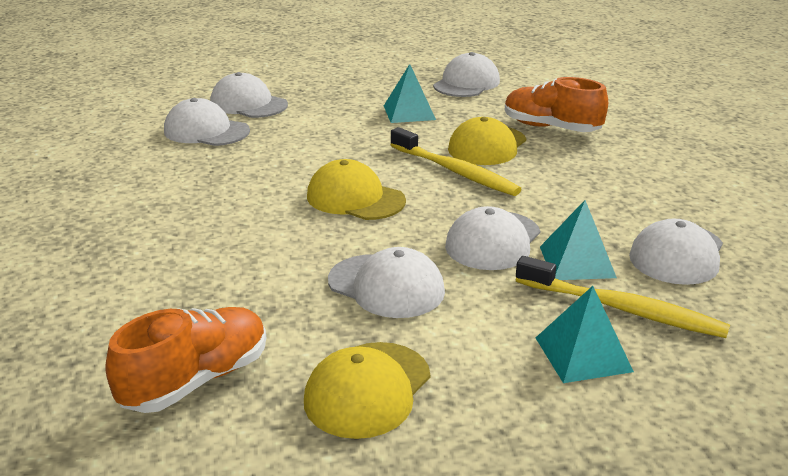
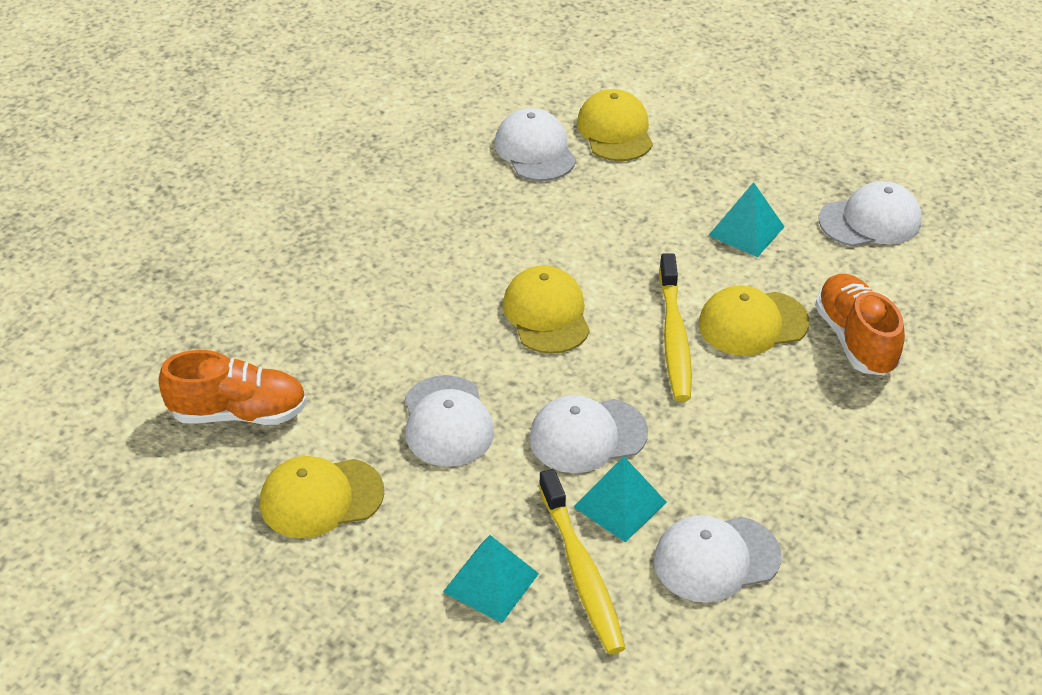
camera: 45 degrees right, 15 degrees up
(248, 104) = (615, 131): white cap -> yellow cap

